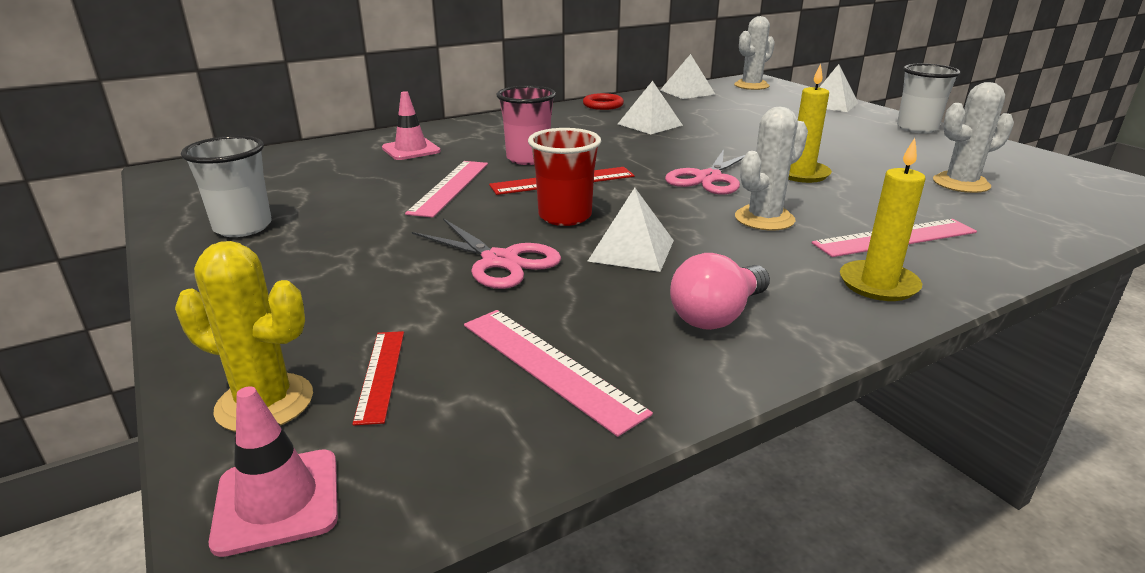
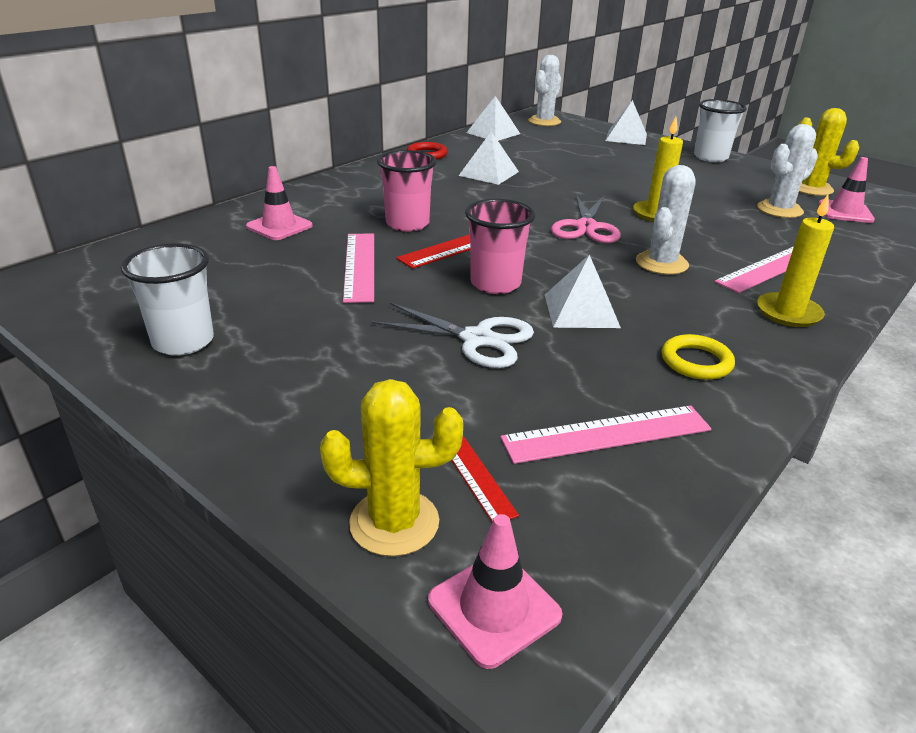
camera: 20 degrees left, 5 degrees up
(500, 261) = (477, 339): pink scissors -> white scissors
(549, 366) = (607, 434): pink ruler -> pink ruler turned 45 degrees counterclockwise
(565, 216) = (495, 284): red cup -> pink cup
(717, 315) = (696, 361): pink light bulb -> yellow ring
(1023, 167) = (811, 188): none -> yellow cactus
(1050, 193) = (845, 212): none -> pink traffic cone

